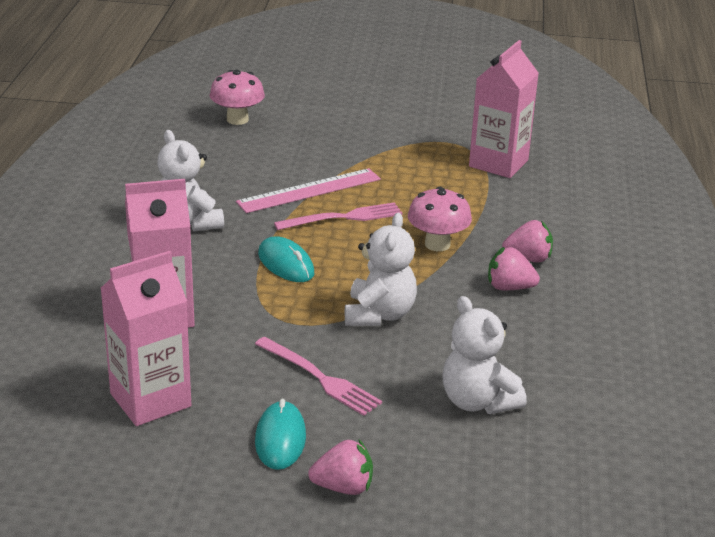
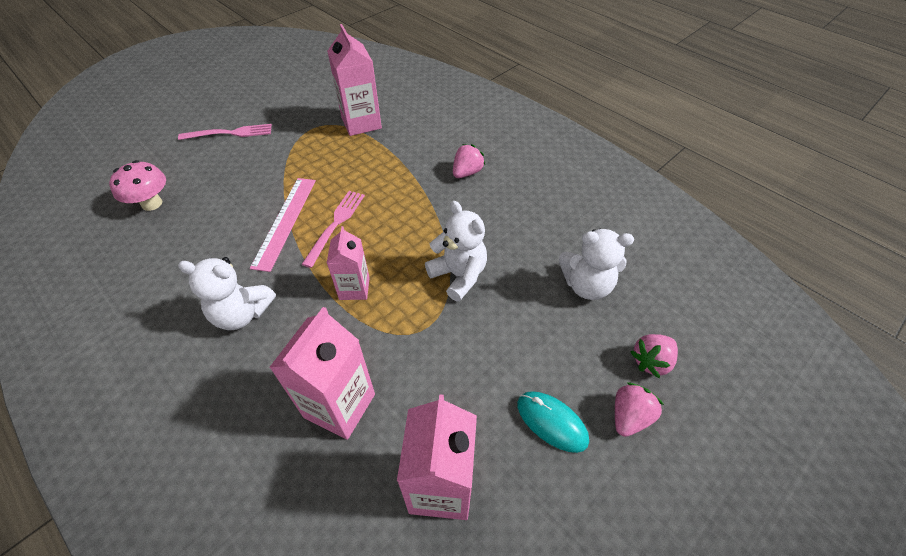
camera: 50 degrees left, 20 degrees up
(286, 264) = (354, 288): turquoise mouse -> pink carton
(321, 378) = (501, 352): pink fork -> pink fork (231, 133)
(437, 244) = (412, 200): pink mushroom -> none
(509, 287) = (487, 198): pink strawberry -> pink strawberry (651, 361)

